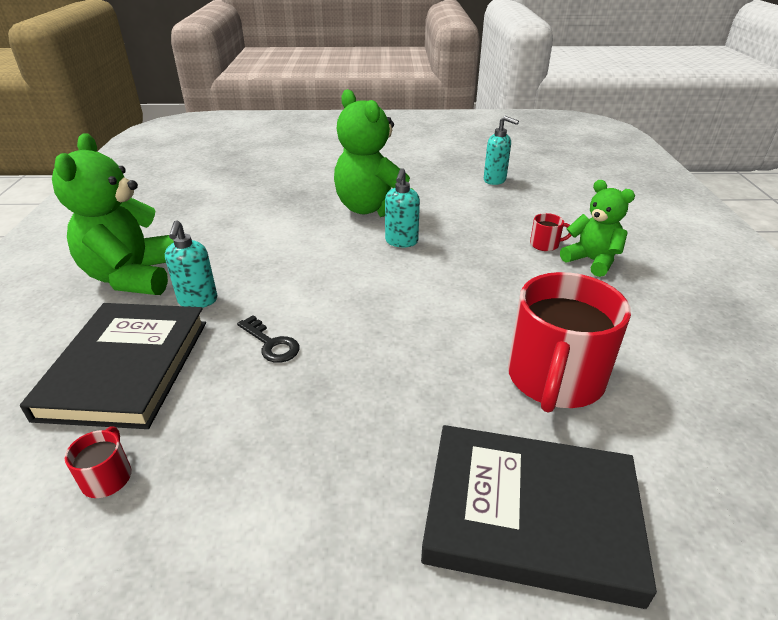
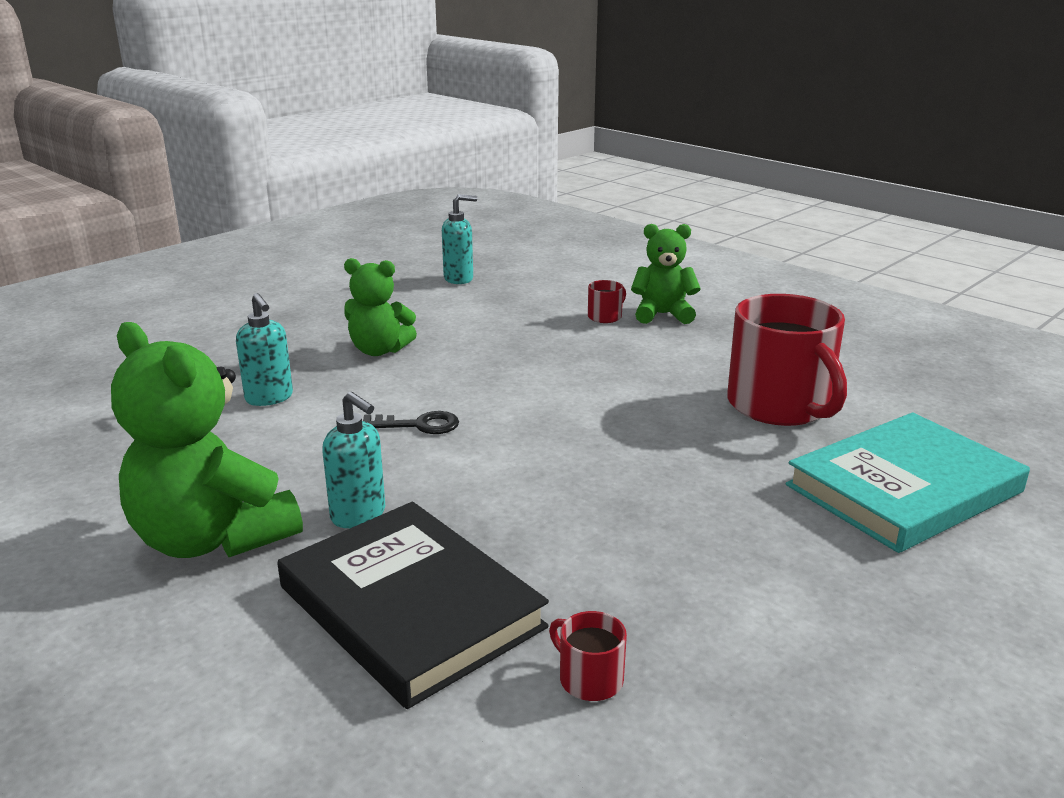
camera: 45 degrees left, 10 degrees down
(271, 343) = (520, 504): black key -> black key (418, 425)
(372, 209) = (379, 350): green teddy bear -> green teddy bear, size x0.61
(401, 242) = (472, 367): turquoise soap dispenser -> turquoise soap dispenser (269, 398)
(530, 515) = (904, 488): black book -> turquoise book

